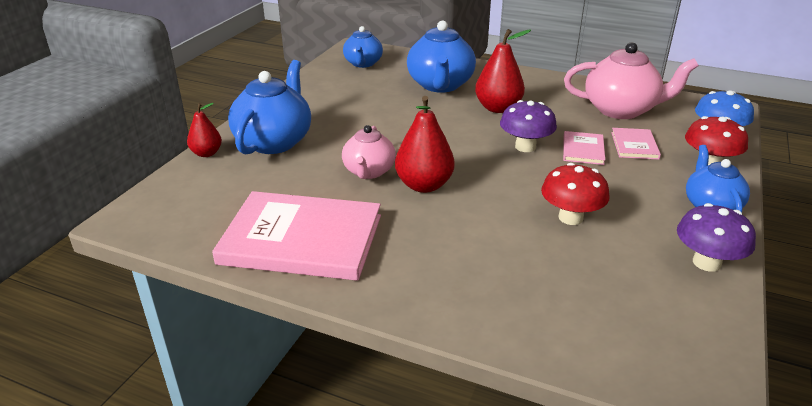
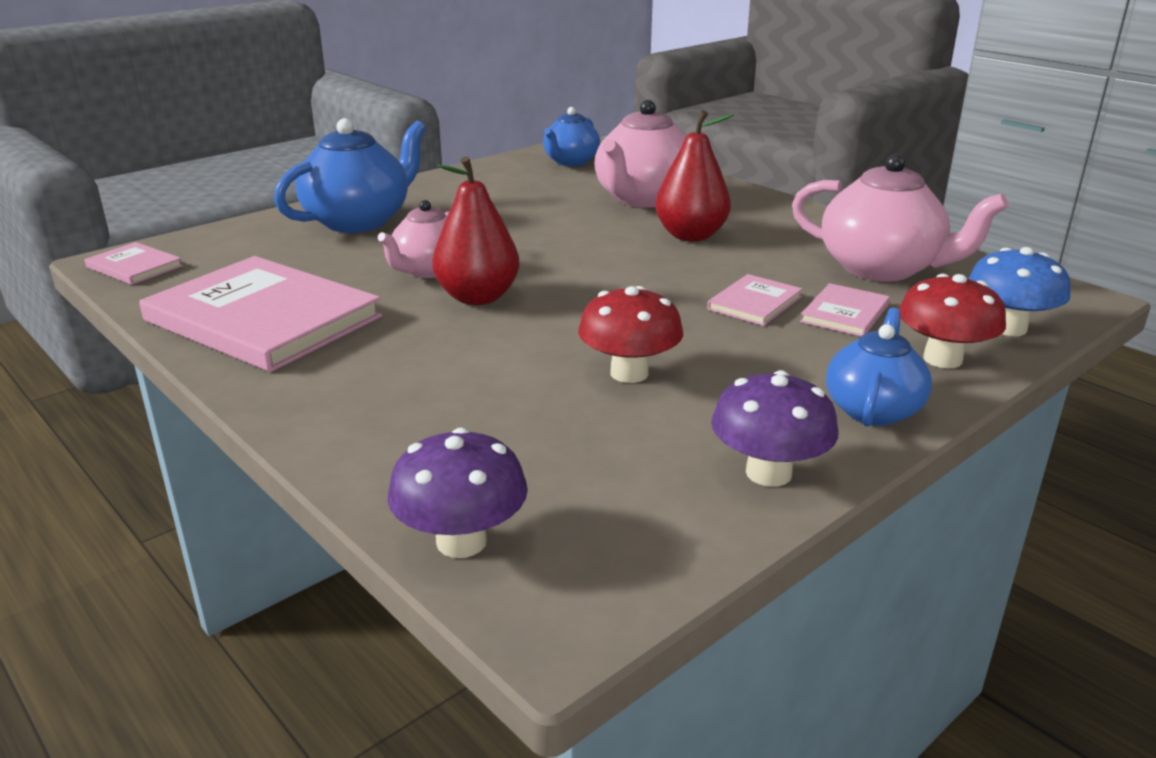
camera: 25 degrees right, 5 degrees down
(149, 220) = (134, 266): none -> pink book
(206, 153) = (271, 219): red pear -> none
(440, 85) = (643, 199): blue teapot -> pink teapot
(525, 147) = (672, 284): purple mushroom -> purple mushroom (461, 541)

